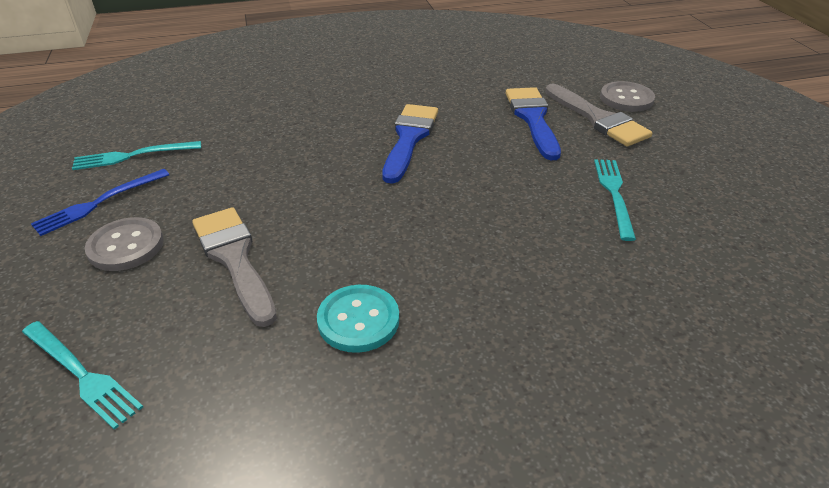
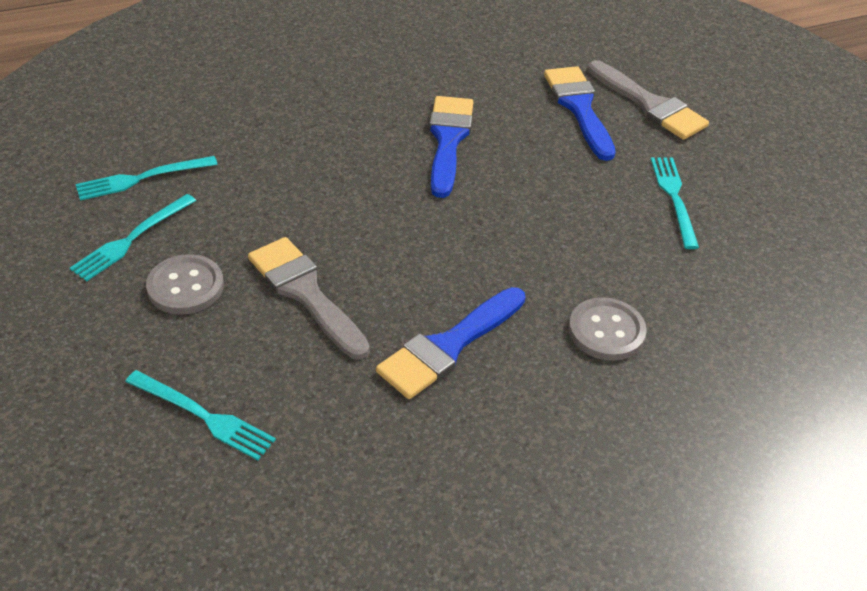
camera: 10 degrees left, 5 degrees up
(99, 203) = (132, 239): blue fork -> turquoise fork
(358, 320) = (448, 346): turquoise button -> blue brush
(626, 98) = (678, 76): grey button -> grey button (606, 331)

